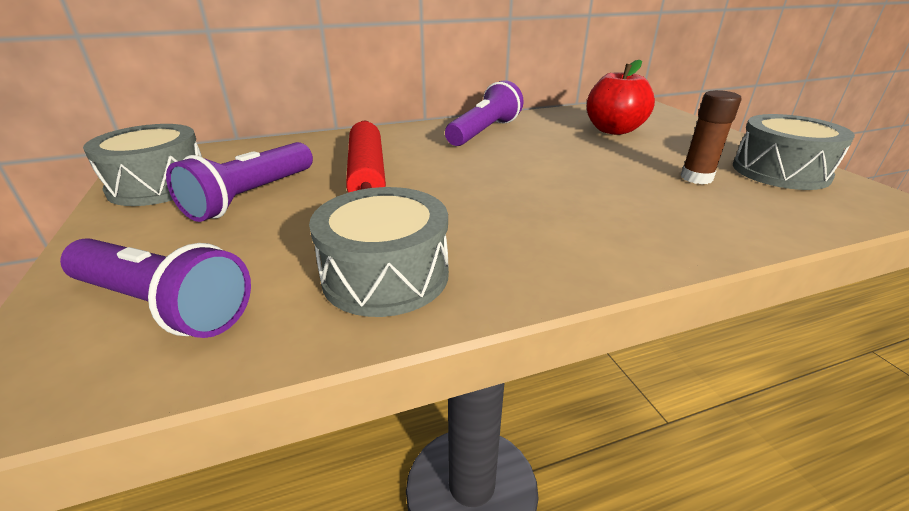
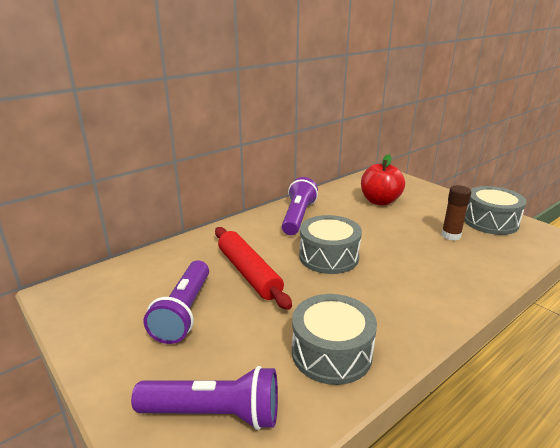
camera: 20 degrees left, 5 degrees down
(159, 185) = (98, 317): grey drum -> grey drum (328, 257)

